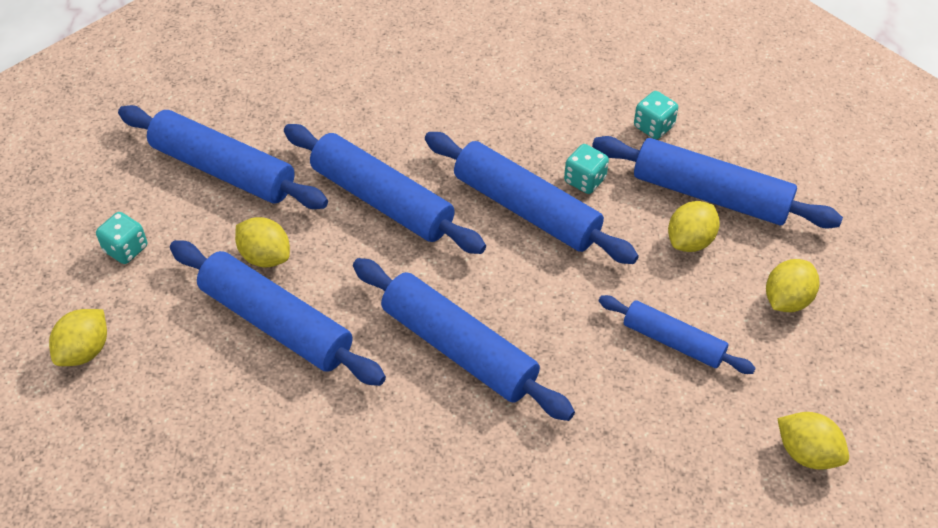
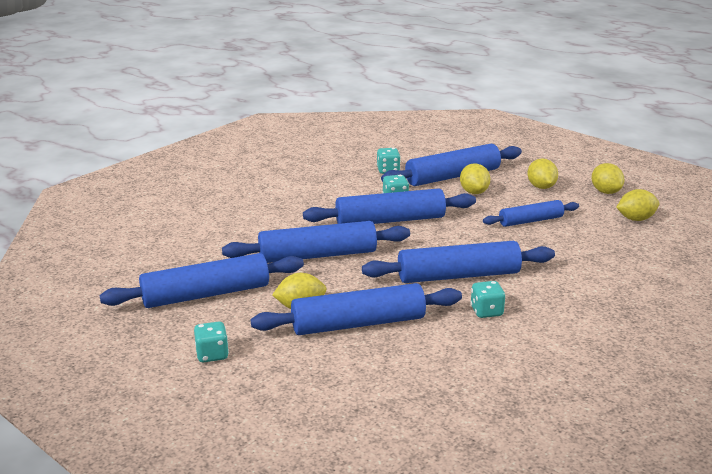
camera: 50 degrees left, 25 degrees down
(85, 351) = (275, 404): yellow lemon -> yellow lemon (605, 192)
(402, 420) = (486, 311): none -> turquoise dice

